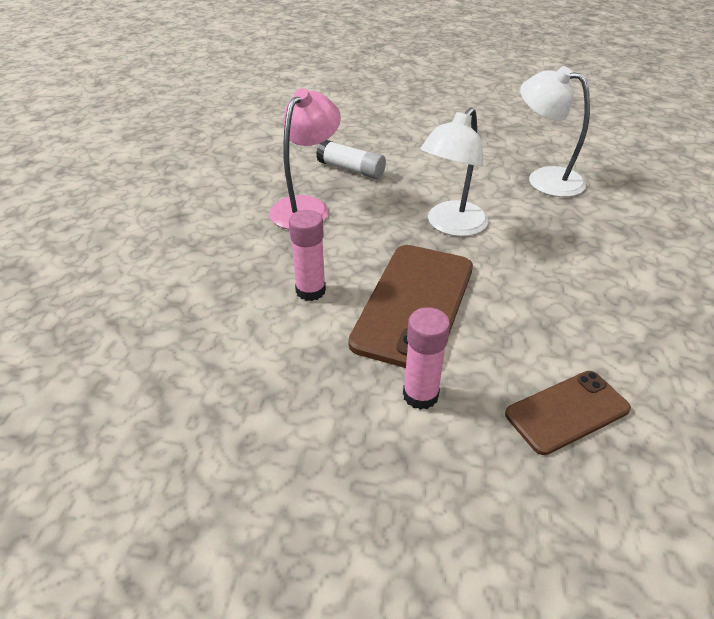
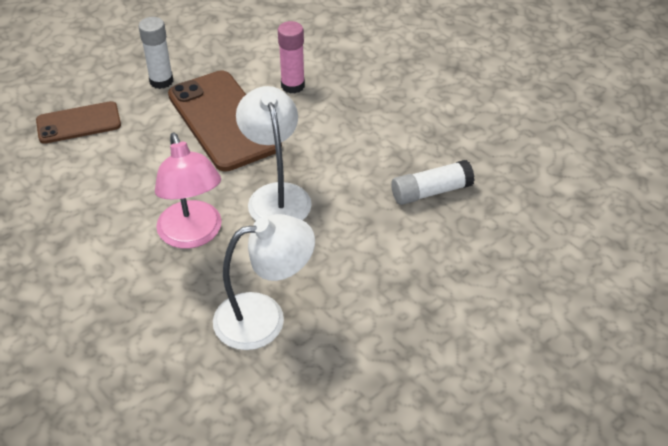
camera: 130 degrees right, 5 degrees up
(306, 207) = (397, 133): pink lamp -> pink lamp (193, 235)
(420, 395) = (161, 81): pink glue stick -> white glue stick
(567, 411) = (78, 123): brown phone -> brown phone turned 60 degrees clockwise

